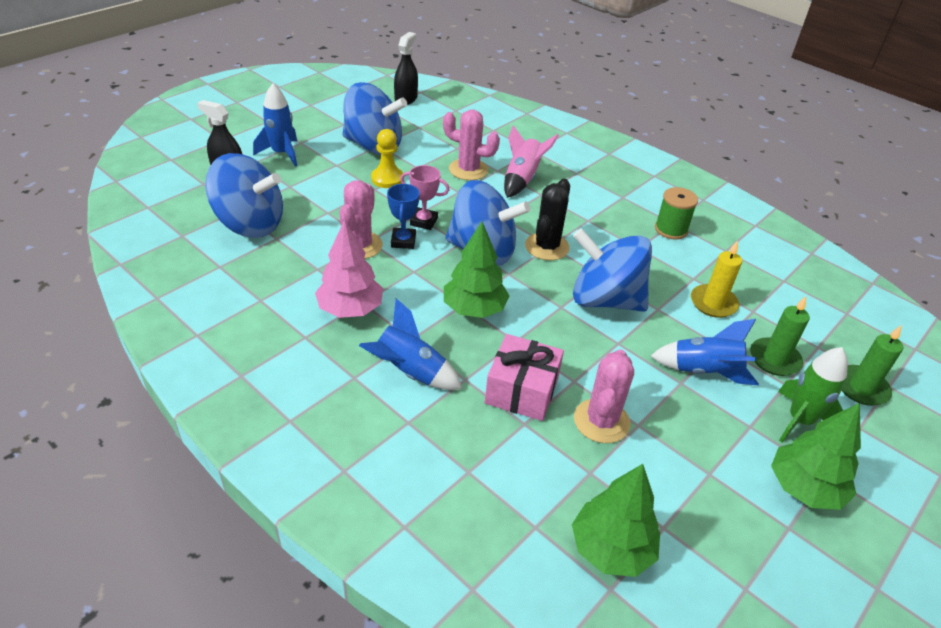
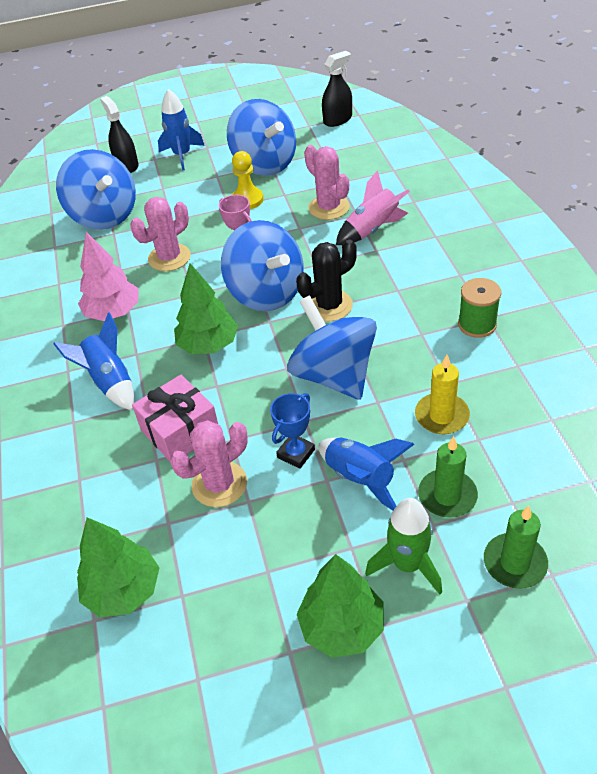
camera: 40 degrees right, 5 degrees up
(403, 241) = (207, 264): blue trophy -> blue trophy (296, 453)

